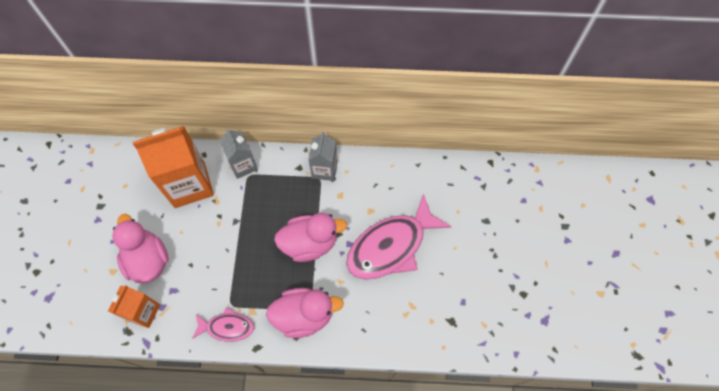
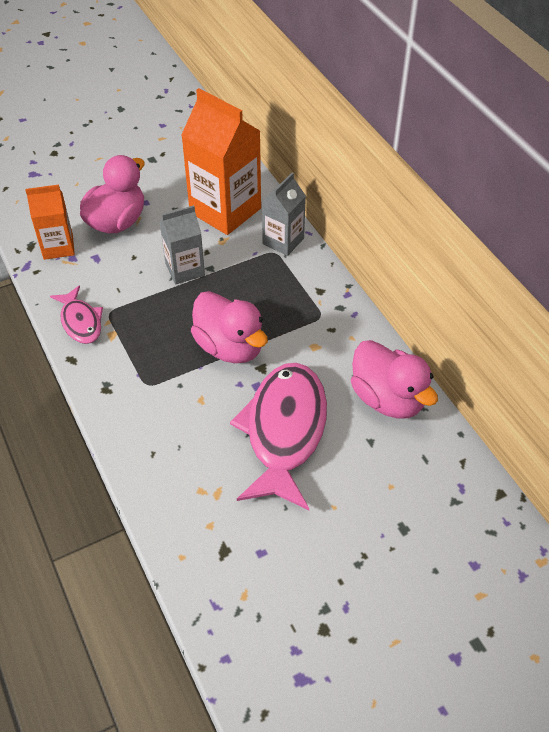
camera: 60 degrees right, 15 degrees down
(304, 316) = (135, 385): pink duck -> pink duck (388, 399)
(324, 169) = (337, 315): grey carton -> grey carton (185, 270)
(391, 246) = (284, 431): pink fish -> pink fish turned 75 degrees clockwise

